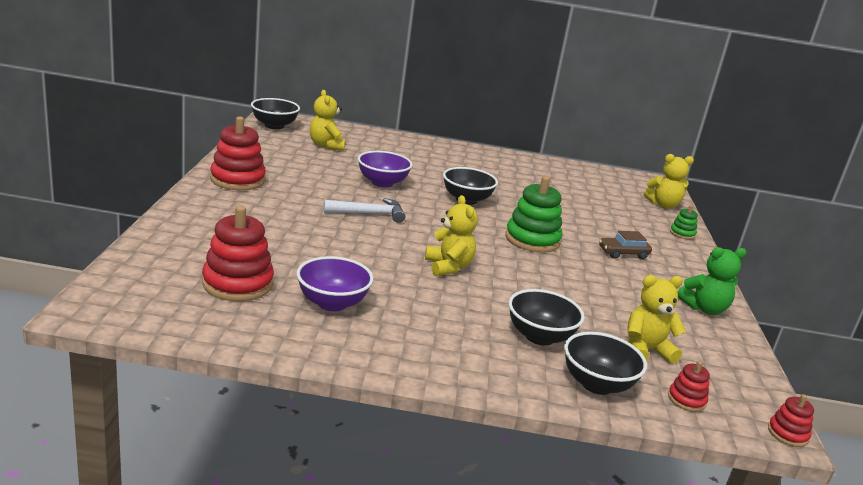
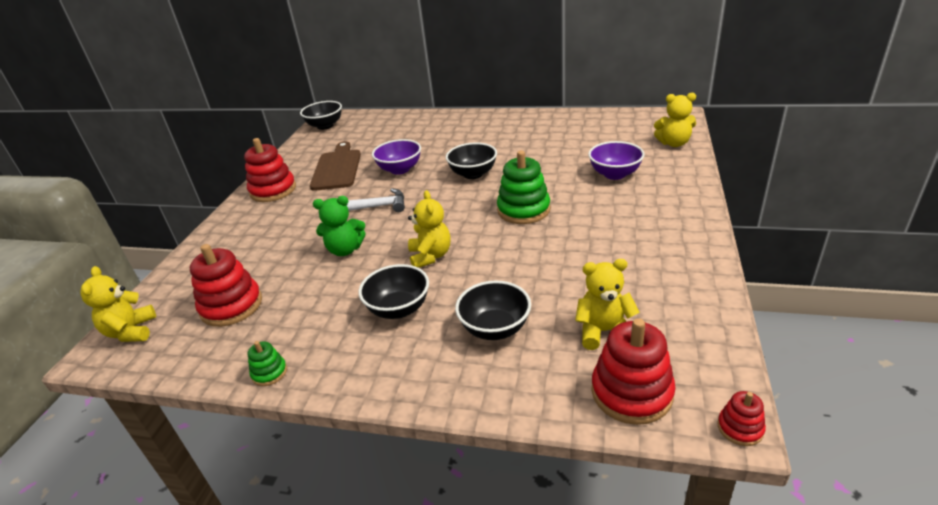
camera: 15 degrees right, 10 degrees up
(307, 170) = (337, 168): none -> brown cutting board
(326, 145) = (363, 138): yellow teddy bear -> yellow teddy bear (131, 331)
(332, 303) = (307, 316): purple bowl -> purple bowl (614, 174)
(597, 384) = (537, 383): black bowl -> black bowl (399, 309)
(623, 253) = (613, 210): brown car -> none
(682, 233) = (685, 175): green stacking toy -> green stacking toy (269, 373)
(686, 400) = (631, 392): red stacking toy -> red stacking toy, size x2.00
(704, 309) = (684, 267): green teddy bear -> green teddy bear (345, 250)

